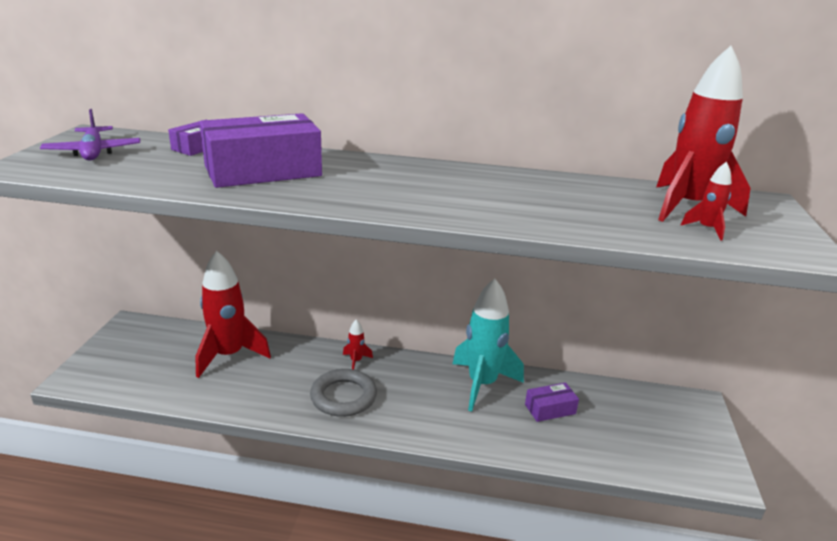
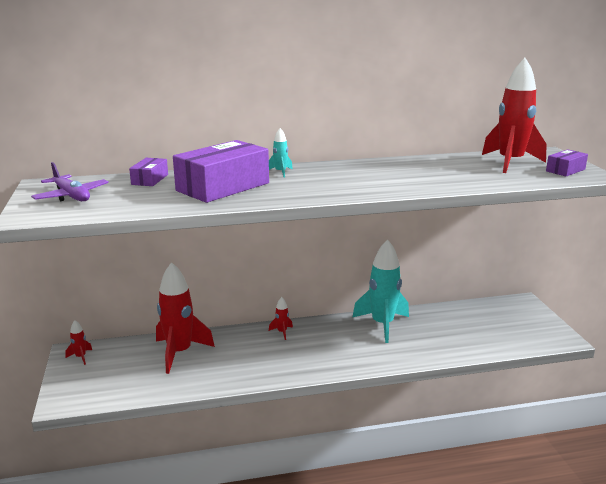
camera: 20 degrees left, 5 degrees down
(343, 397) = (292, 357): grey ring -> none
(354, 164) = (280, 172): none -> turquoise rocket
(550, 409) = (437, 328): purple box -> purple box (565, 170)
(706, 229) = (533, 173): red rocket -> red rocket (81, 357)

